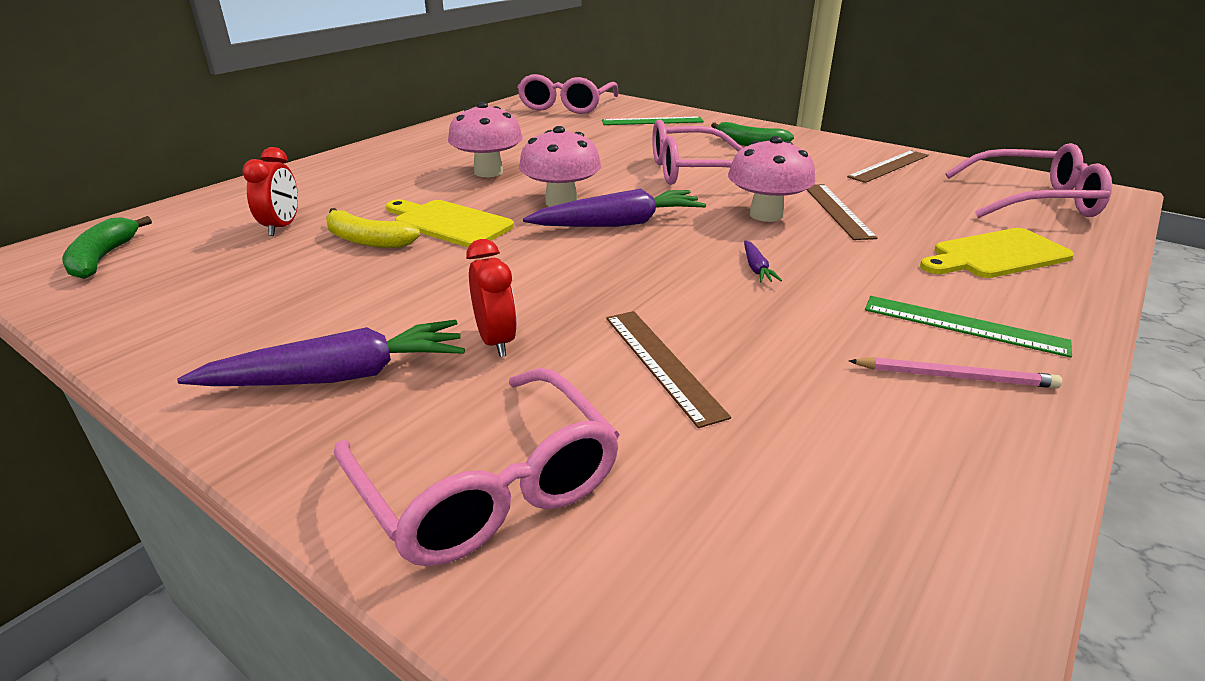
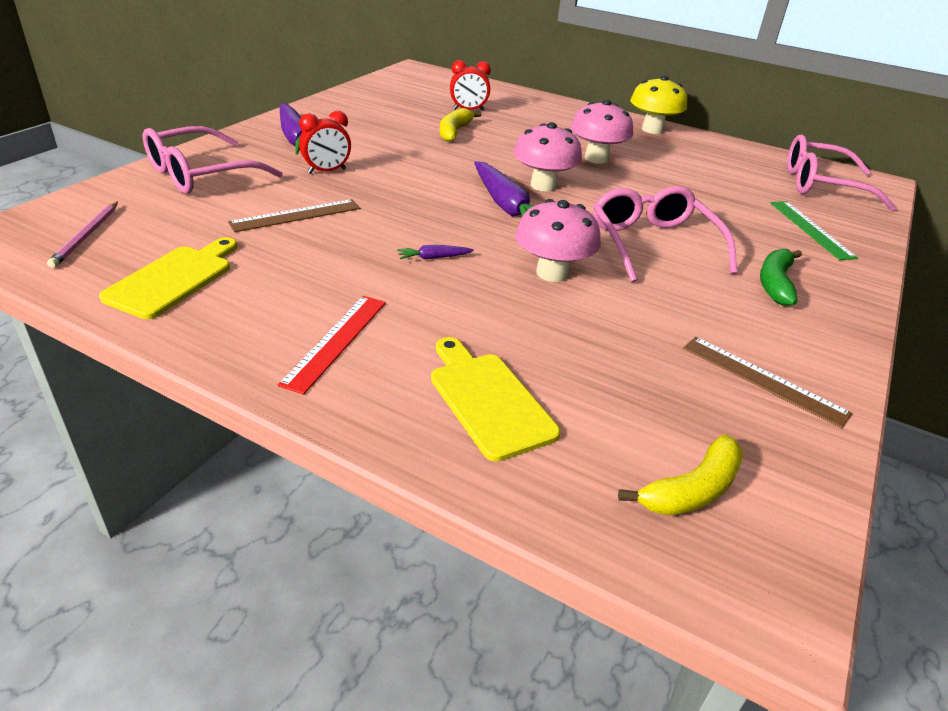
camera: 80 degrees right, 5 degrees up
(103, 258) = (419, 82): green banana -> none
(412, 141) = (652, 129): none -> yellow mushroom
(449, 223) = (488, 151): yellow cutting board -> yellow cutting board (173, 279)
(837, 210) = (580, 315): brown ruler -> none
(955, 377) = (261, 319): pink pencil -> pink pencil (86, 236)
(963, 325) = (336, 341): green ruler -> red ruler
(1033, 200) = (692, 490): pink glasses -> yellow banana

